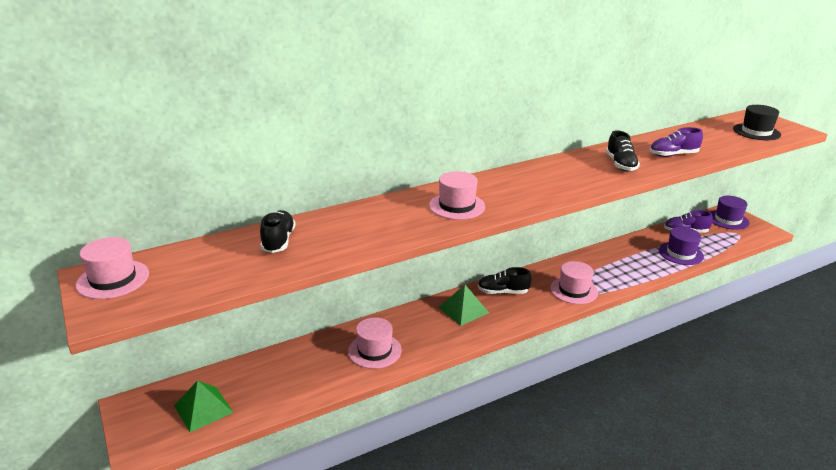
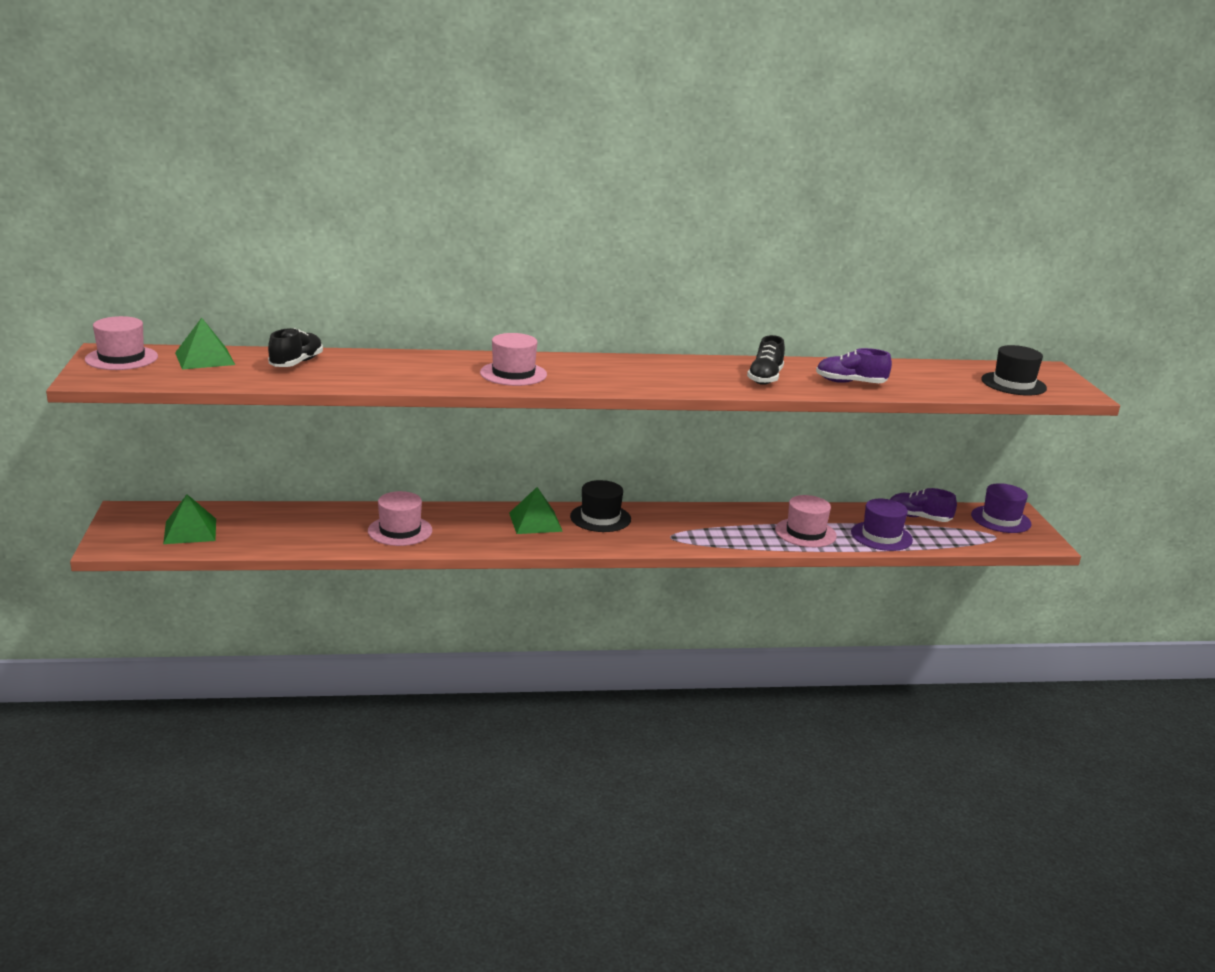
camera: 20 degrees right, 5 degrees down
(192, 258) = (204, 358): none -> green pyramid
(503, 292) = (600, 518): black shoe -> black hat
(574, 290) = (690, 536): pink hat -> pink hat (805, 533)

